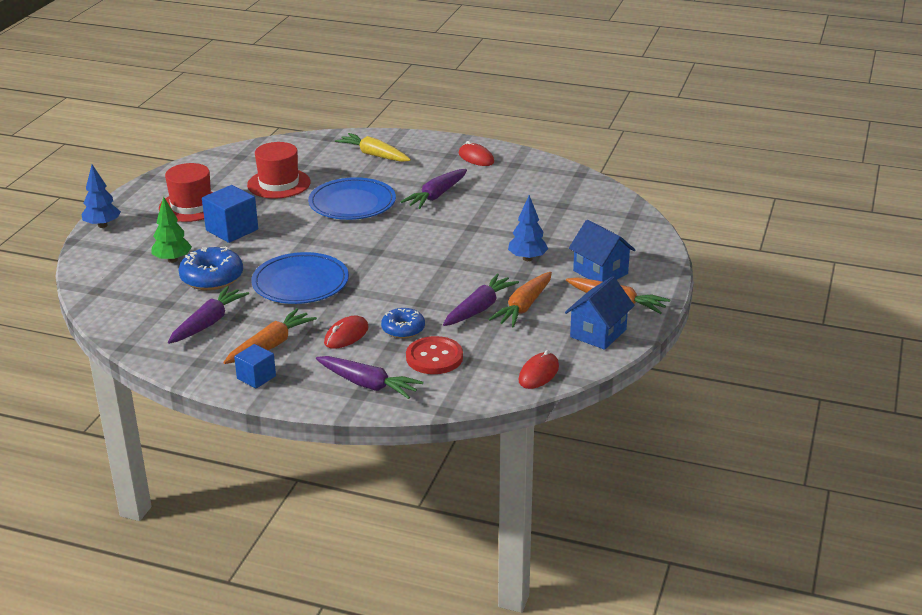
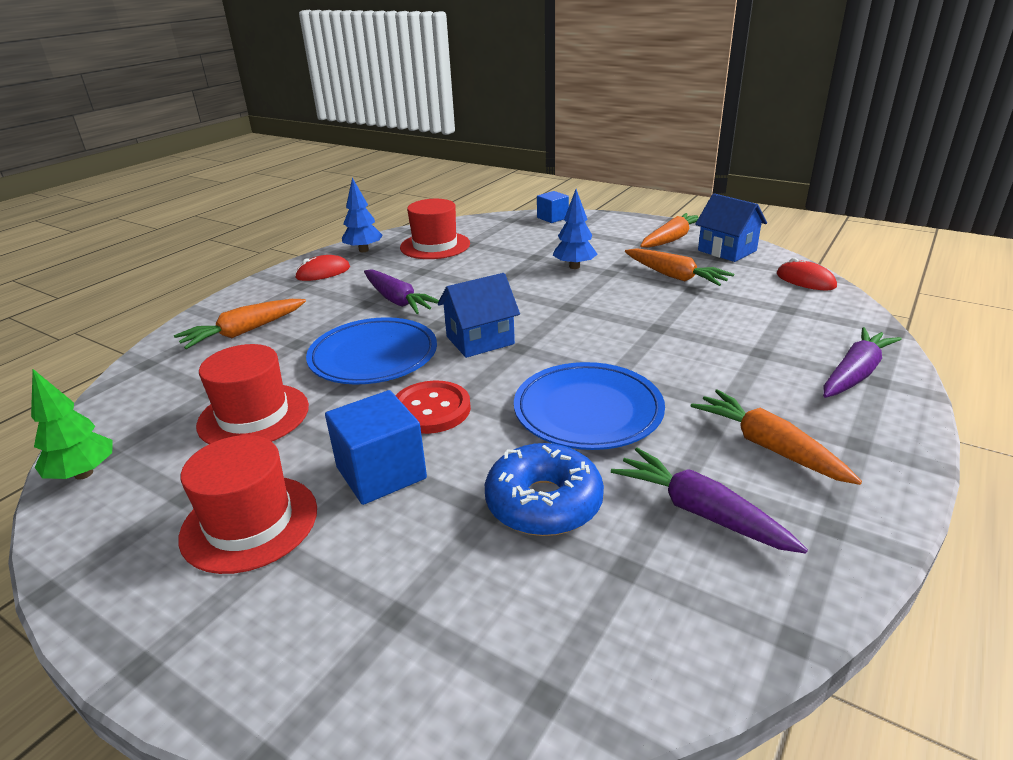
camera: 75 degrees left, 0 degrees up
(102, 225) = (224, 685): blue tree -> blue tree (363, 250)
(172, 260) = (456, 555): green tree -> green tree (84, 474)
(256, 377) = (863, 464): blue cube -> blue cube (552, 218)
(346, 335) = (736, 382): red mouse -> none
(374, 155) = (244, 332): yellow carrot -> orange carrot
(403, 329) = (720, 343): blue donut -> none
(434, 357) = (783, 329): red button -> red button (431, 409)
(479, 308) = (675, 297): purple carrot -> none
(549, 191) = (435, 245): none -> red hat
(600, 272) = (613, 240): blue house -> blue house (480, 340)

